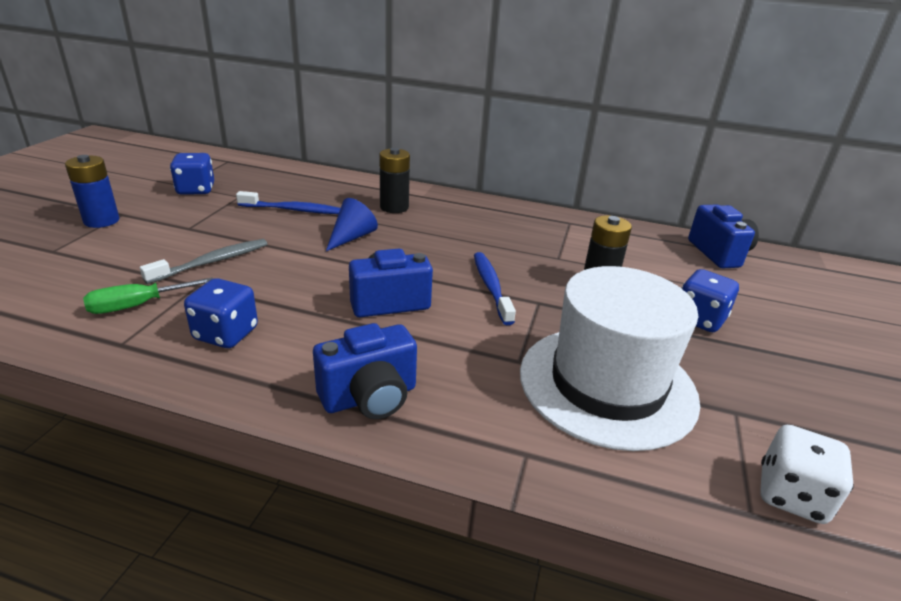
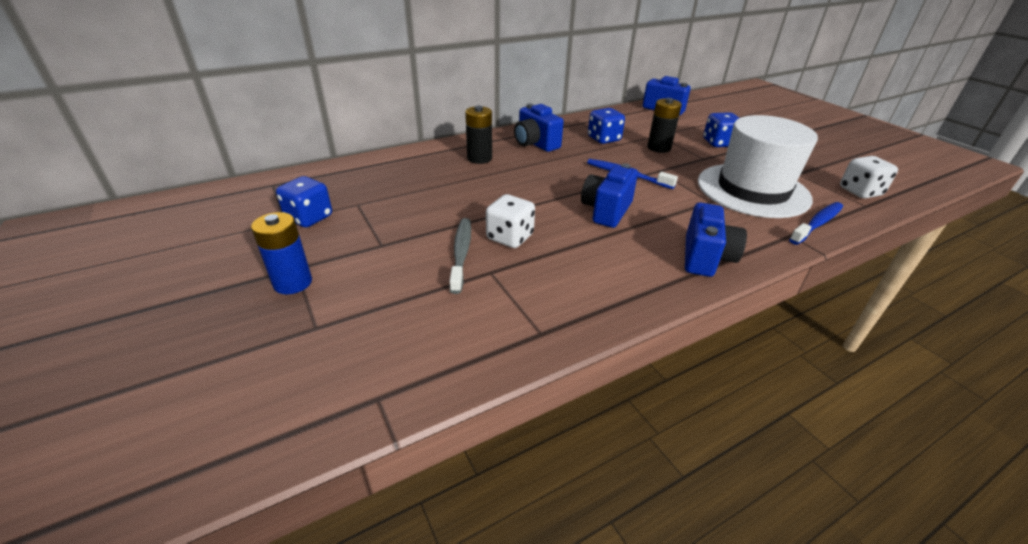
camera: 45 degrees left, 5 degrees up
(138, 305) = (489, 308): green screwdriver -> none
(226, 334) = (579, 282): blue dice -> blue dice (604, 139)
(266, 272) = (510, 237): none -> white dice
(293, 210) = (423, 192): blue toothbrush -> blue toothbrush (817, 224)
(351, 237) = (502, 189): blue cone -> none
(472, 219) = (535, 144): none -> blue camera

